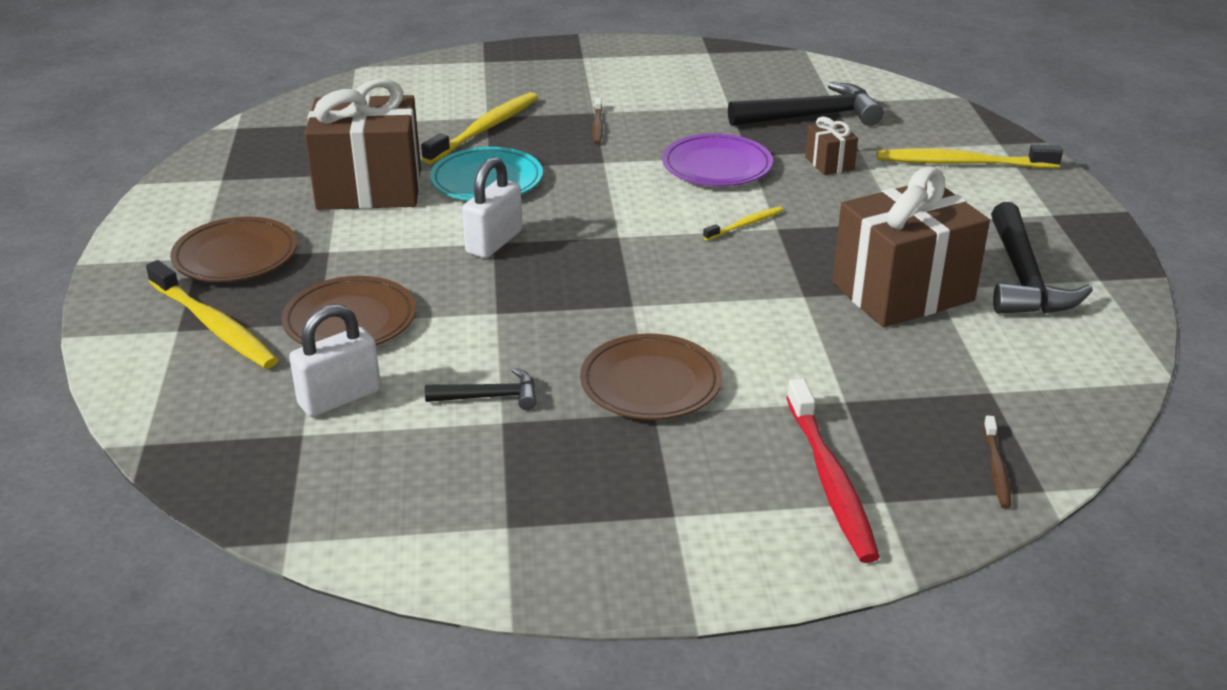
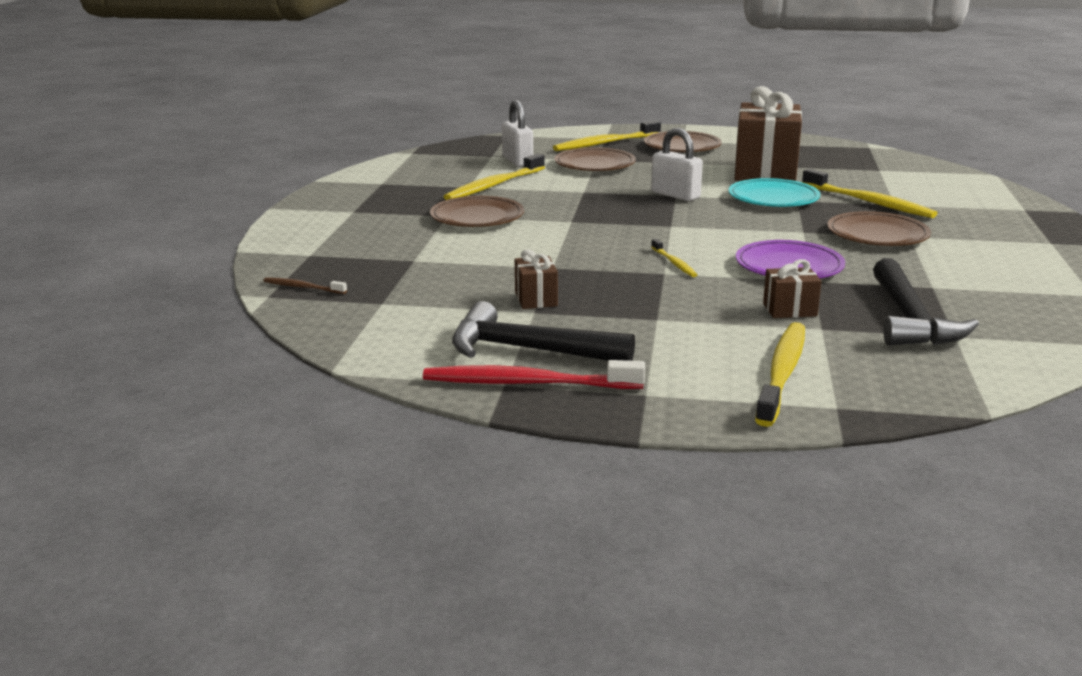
camera: 105 degrees right, 10 degrees down
(489, 397) = (493, 185): black hammer -> yellow toothbrush
(597, 126) = (877, 235): brown toothbrush -> brown plate
(830, 481) = (341, 245): red toothbrush -> red toothbrush (527, 383)
(902, 292) = (536, 299): brown gift -> brown gift, size x0.44

